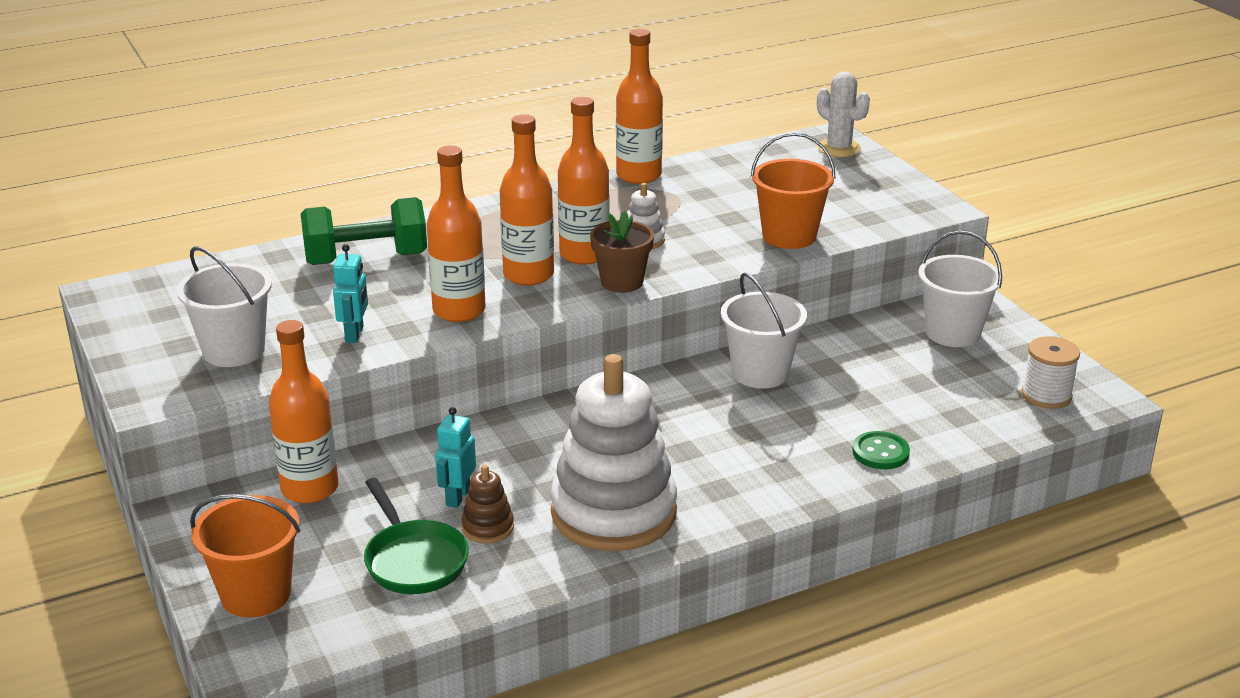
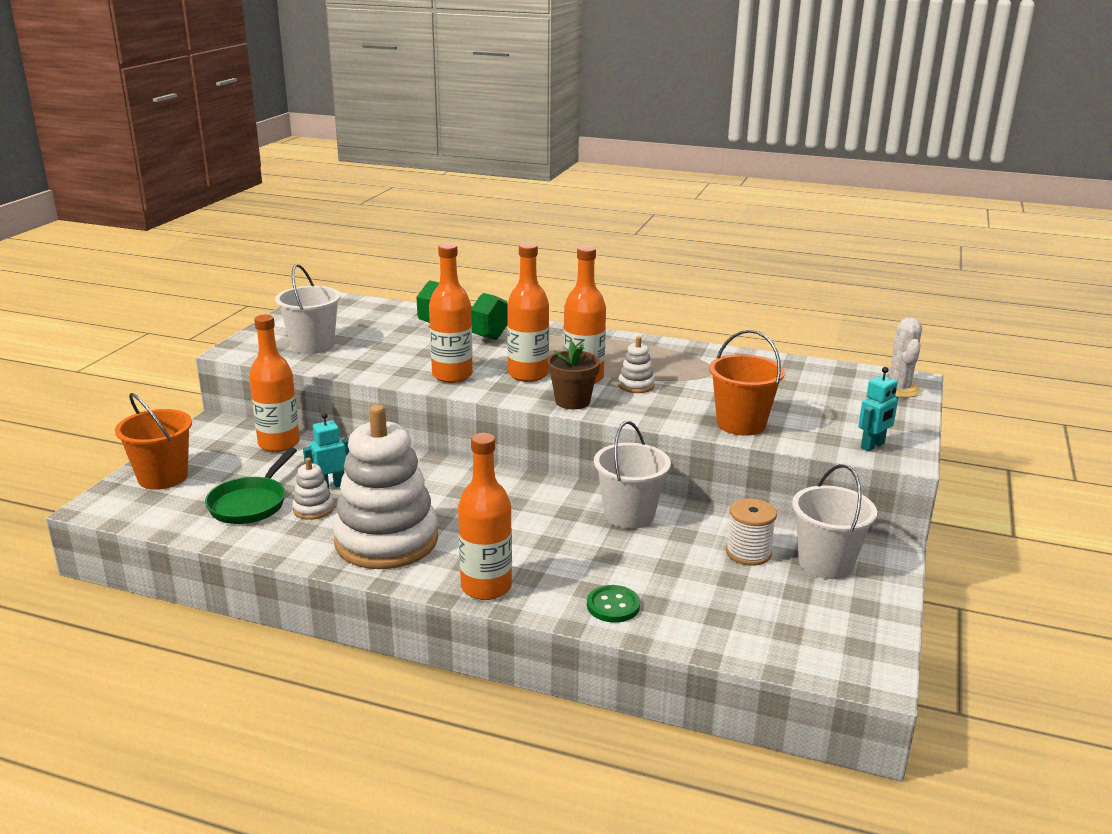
camera: 45 degrees right, 5 degrees down
(355, 334) = (379, 363): turquoise robot -> turquoise robot (873, 445)
(488, 527) = (313, 509): brown stacking toy -> white stacking toy
(638, 175) = (712, 351): orange bottle -> orange bottle (486, 587)
(1046, 395) = (821, 645): white spool -> white spool (748, 553)

